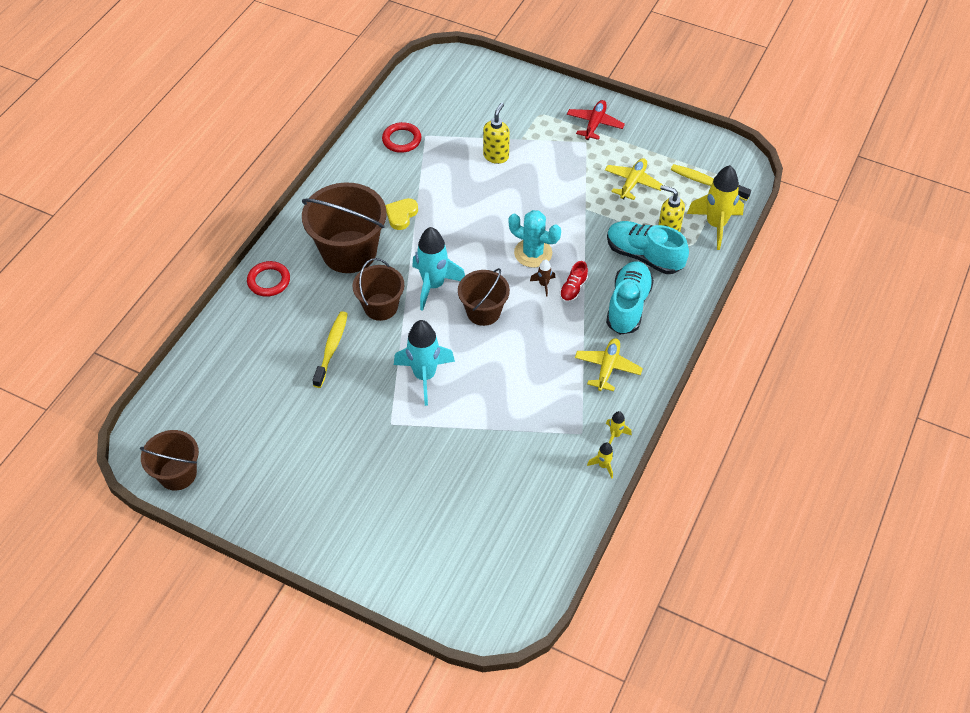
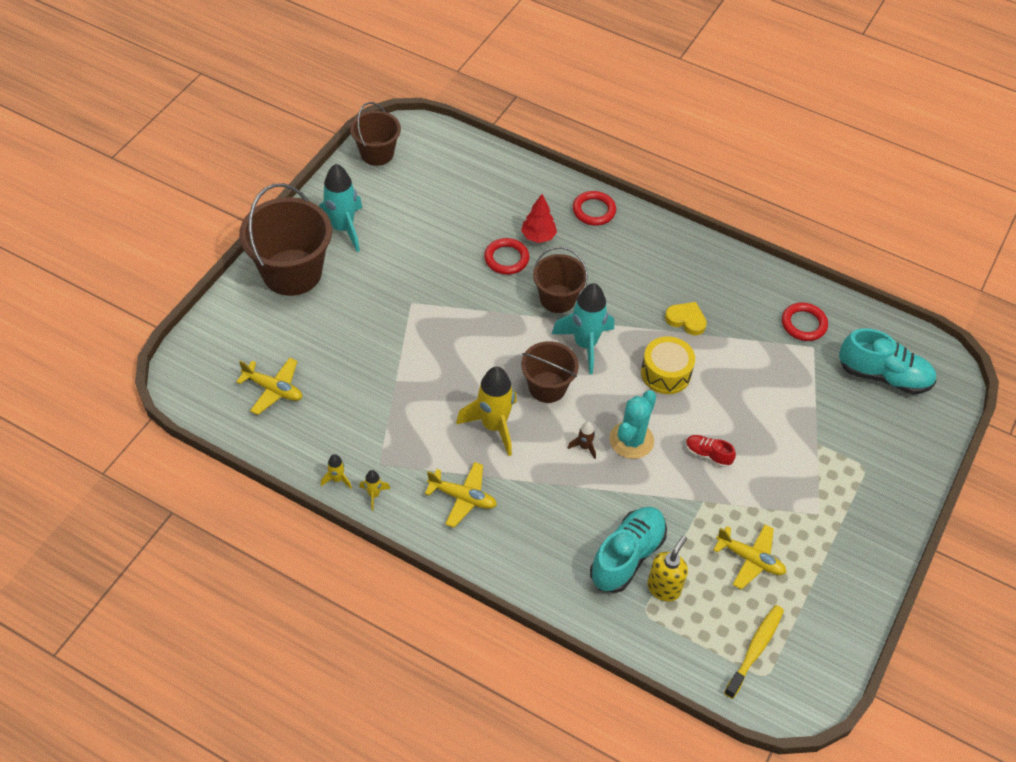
camera: 90 degrees right, 0 degrees up
(302, 324) = (538, 236): none -> red tree
(331, 348) = (506, 259): yellow toothbrush -> red ring
(349, 252) = (632, 274): brown bucket -> brown bucket (292, 272)
(424, 376) = (466, 332): turquoise rocket -> turquoise rocket (342, 228)
(461, 230) = (665, 373): none -> yellow drum
(496, 156) = (785, 415): yellow soap dispenser -> none
(507, 533) = (273, 389): none -> yellow plane
(573, 289) = (576, 475): red shoe -> red shoe (707, 455)
(594, 124) = (853, 527): red plane -> none
(628, 306) = (550, 529): turquoise shoe -> turquoise shoe (883, 376)
(715, 225) = (680, 648): yellow rocket -> yellow rocket (493, 426)

